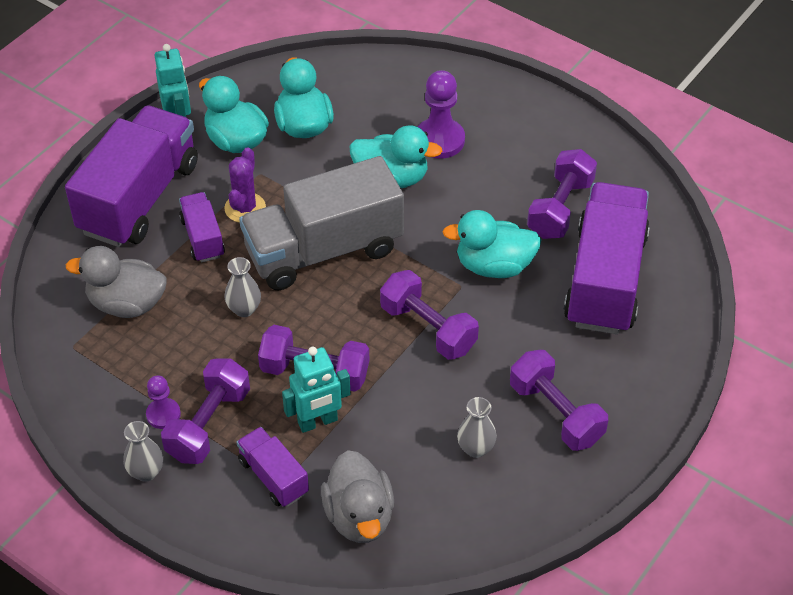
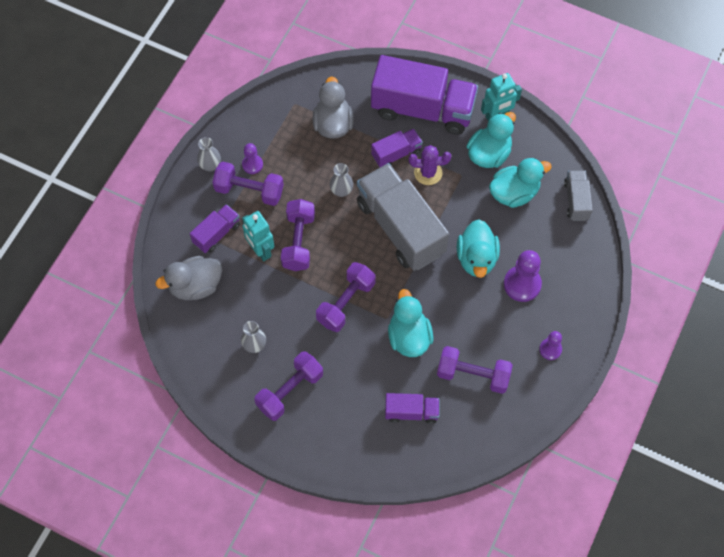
camera: 80 degrees right, 15 degrees up
(332, 70) = (576, 200): none -> grey truck
(536, 129) = (550, 349): none -> purple pawn
(605, 279) = (411, 412): purple truck -> purple truck, size x0.48

